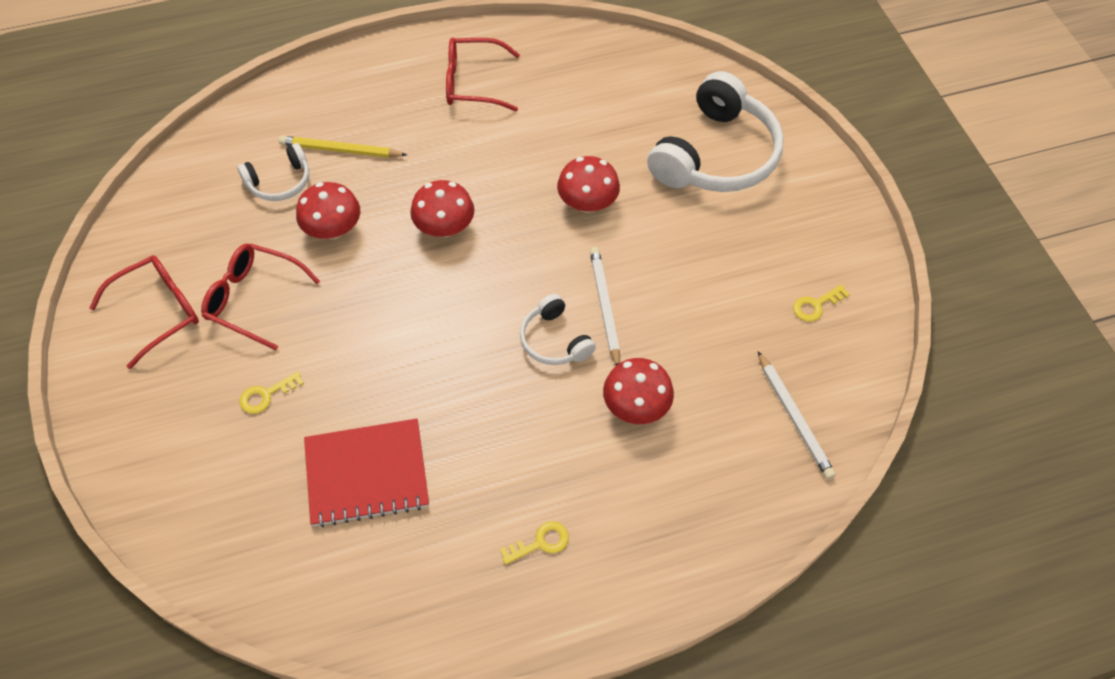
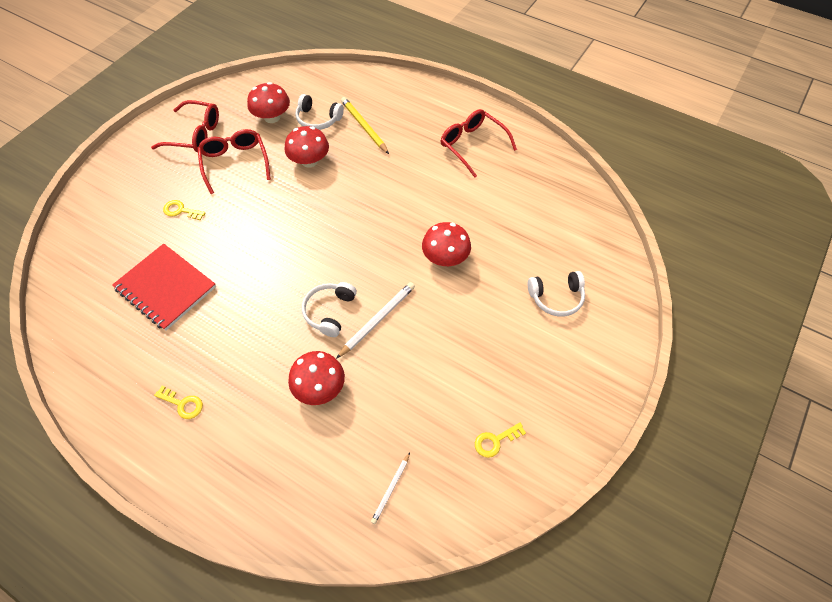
camera: 50 degrees right, 0 degrees up
(444, 227) = (358, 205): red mushroom -> red mushroom (272, 117)
(715, 155) = (556, 297): white headphones -> white headphones, size x0.50
(794, 417) = (391, 489): white pencil -> white pencil, size x0.60
(816, 305) = (495, 441): yellow key -> yellow key turned 45 degrees counterclockwise

